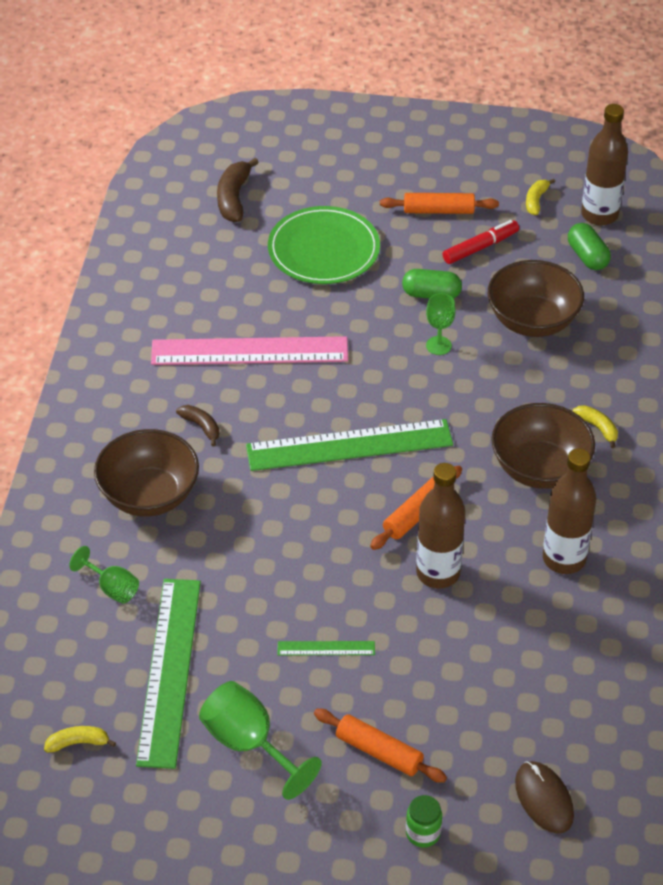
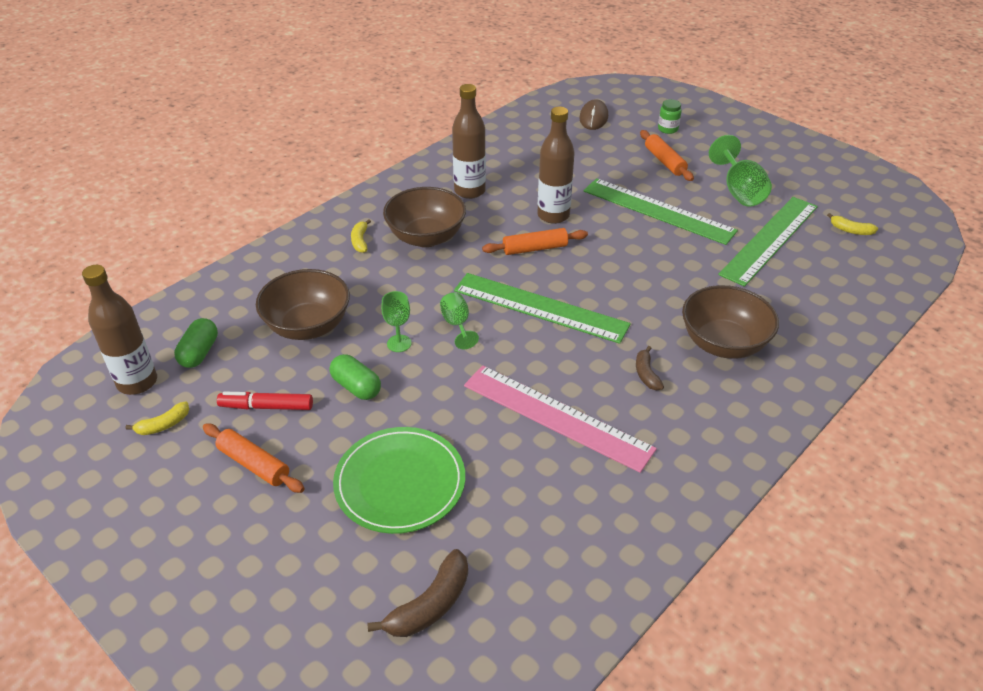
camera: 145 degrees left, 5 degrees down
(112, 588) = (787, 298): green goblet -> green goblet (457, 325)
(326, 648) = (658, 211): green ruler -> green ruler, size x2.29

